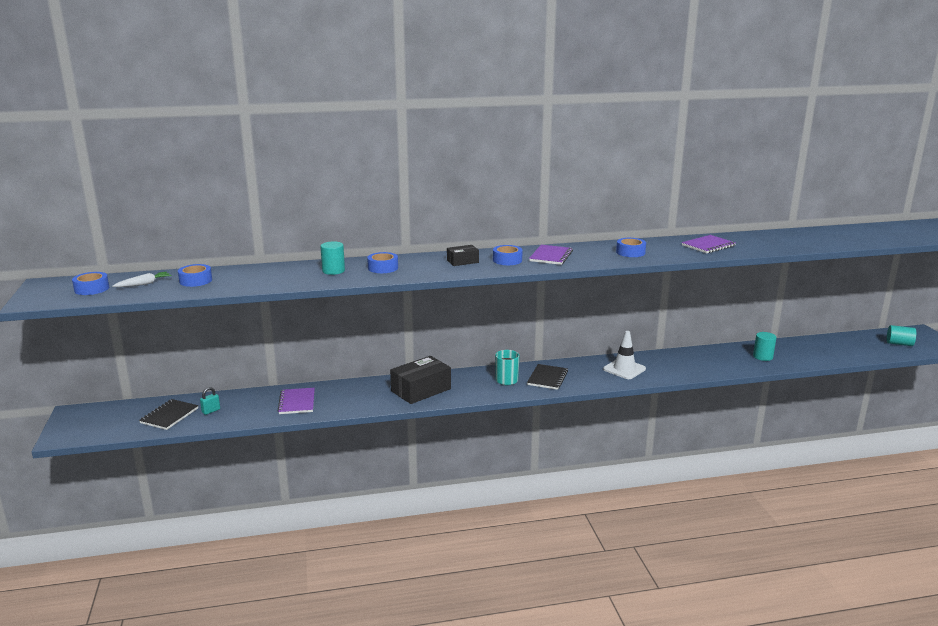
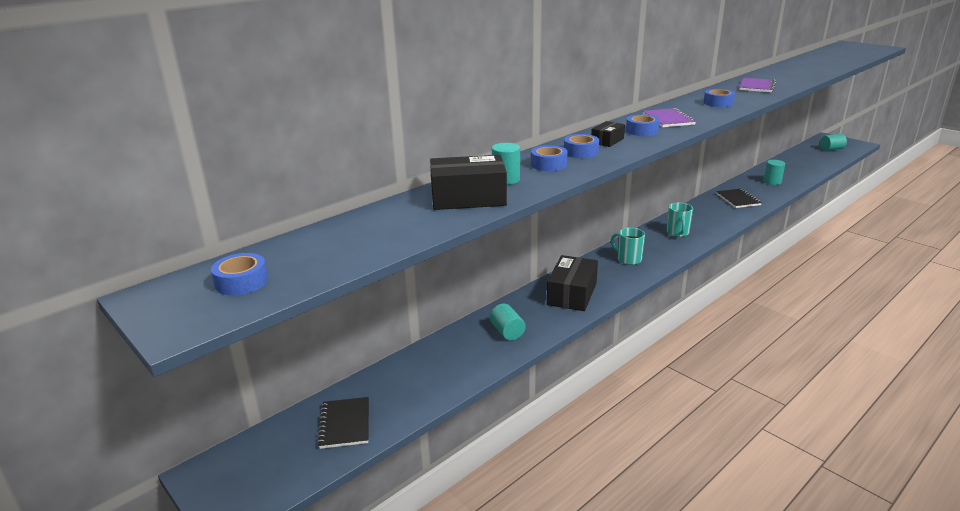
camera: 30 degrees left, 5 degrees up
(144, 284) = (307, 254): white carrot -> none
(195, 280) = (369, 231): blue tape -> blue tape (581, 152)
(211, 411) = (388, 398): turquoise padlock -> none
(286, 276) = (468, 198): none -> black box
(297, 402) = (471, 351): purple notebook -> none
(337, 399) = (507, 332): none -> turquoise cylinder
(547, 378) = (657, 246): black notebook -> black notebook (738, 199)
(584, 373) = (677, 233): none -> turquoise mug
(624, 369) = (700, 220): white traffic cone -> none

